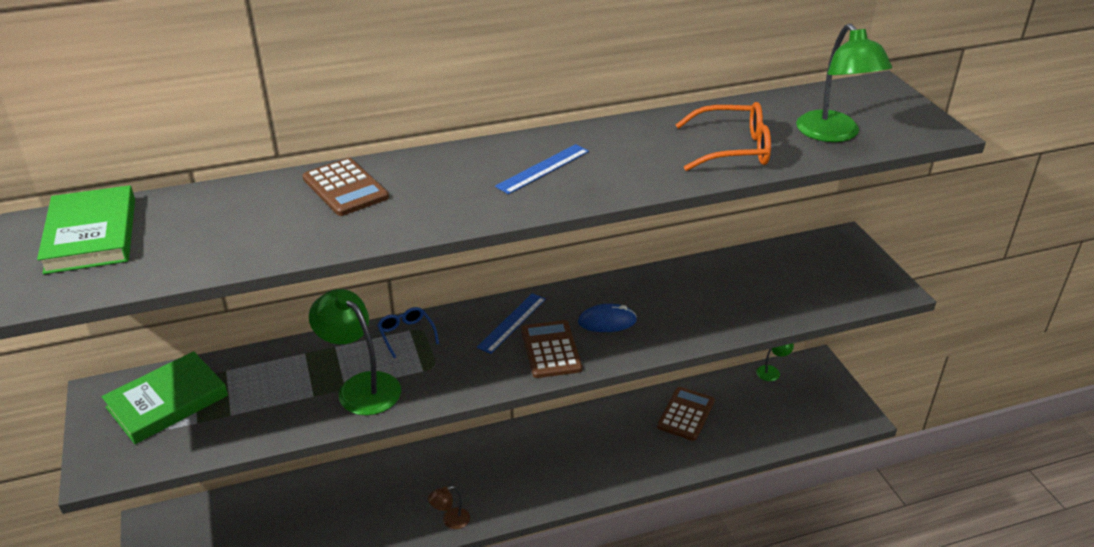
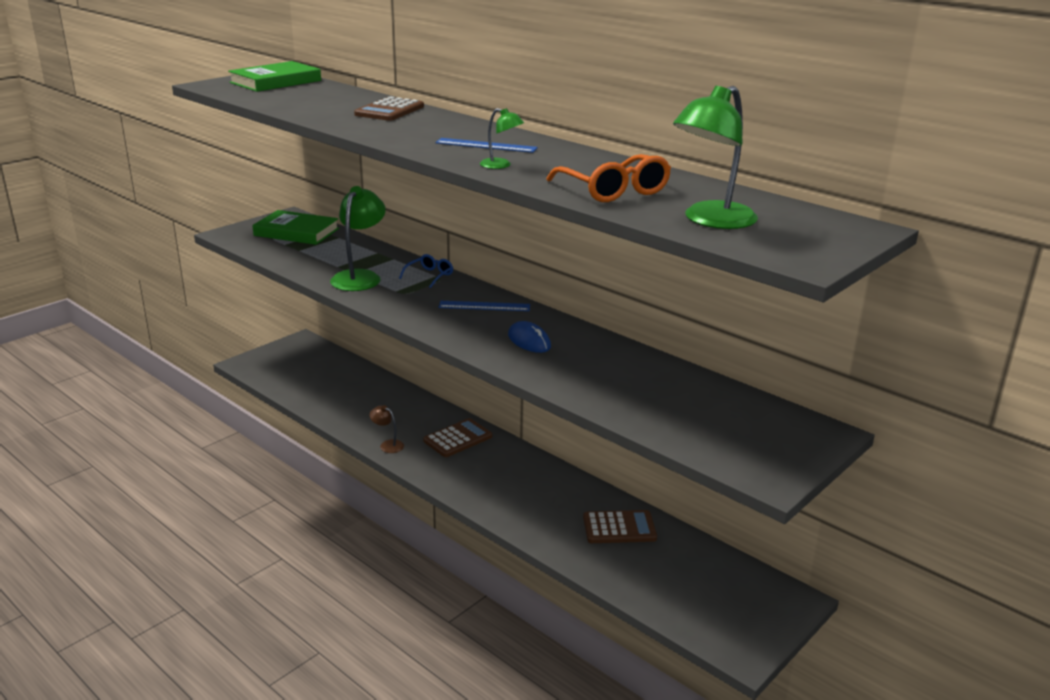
camera: 60 degrees right, 10 degrees down
(550, 350) = (467, 327): brown calculator -> brown calculator (457, 438)
(772, 371) = (743, 569): green lamp -> green lamp (501, 165)

